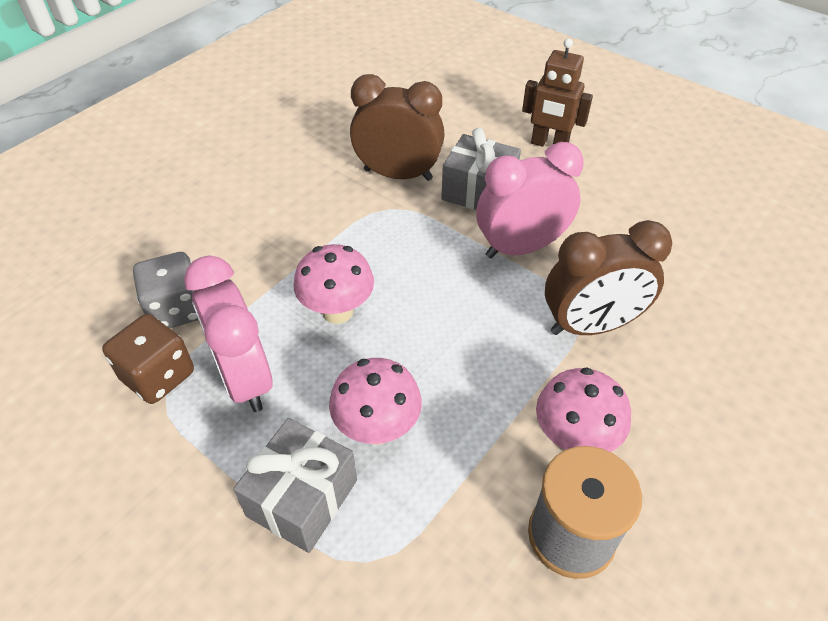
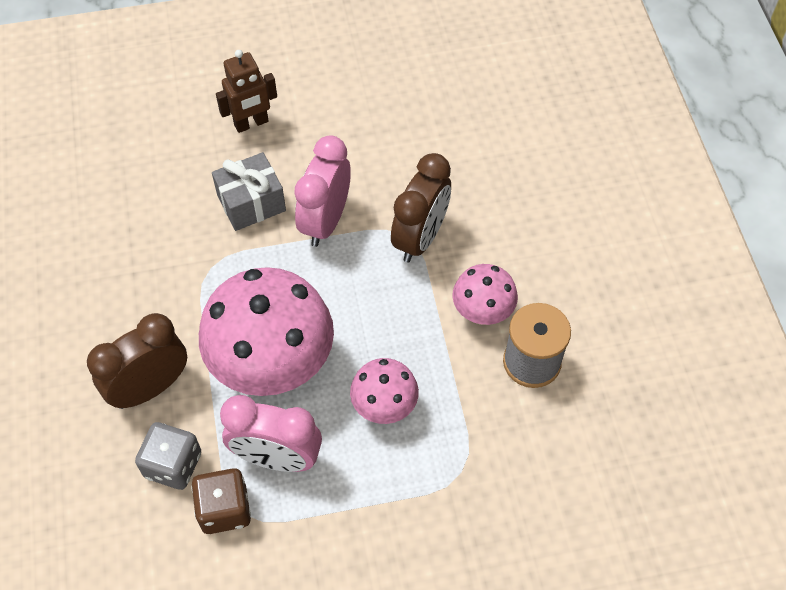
camera: 50 degrees left, 10 degrees up
(302, 498) = (394, 479): grey gift -> none
(337, 311) = (273, 367): pink mushroom -> pink mushroom, size x1.95
(398, 175) = (181, 237): brown clock -> brown clock (150, 388)

